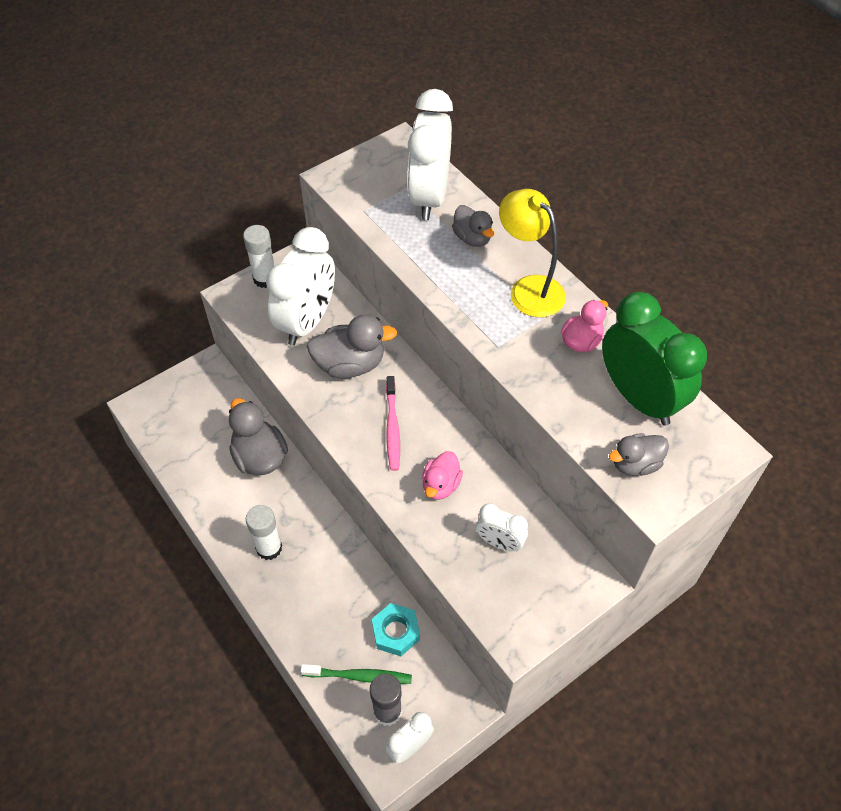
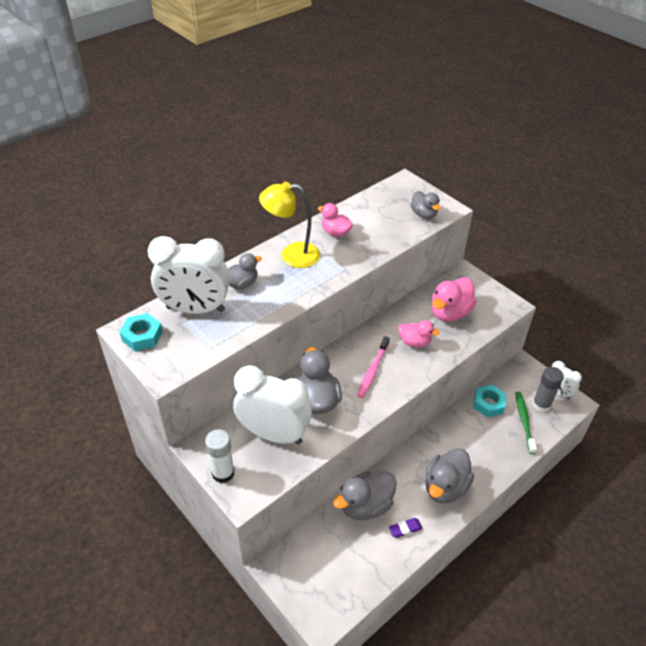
camera: 95 degrees left, 10 degrees down
(222, 494) = (405, 529): none -> purple eraser
(269, 548) = (445, 487): white glue stick -> grey duck
(390, 156) = (142, 336): none -> turquoise nut
(392, 428) = (372, 370): pink toothbrush -> pink toothbrush turned 120 degrees clockwise
(499, 542) = (449, 313): white clock -> pink duck
(529, 289) = (291, 255): yellow lamp -> yellow lamp turned 45 degrees clockwise
(639, 398) = (376, 211): green clock -> none

